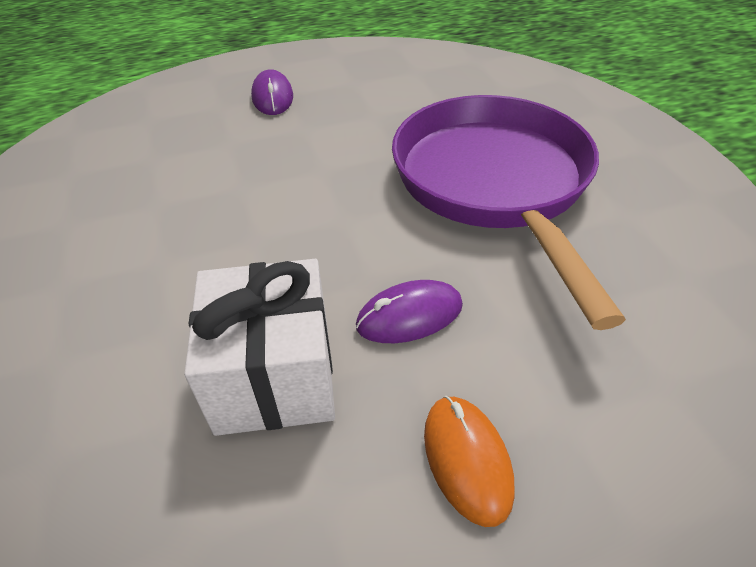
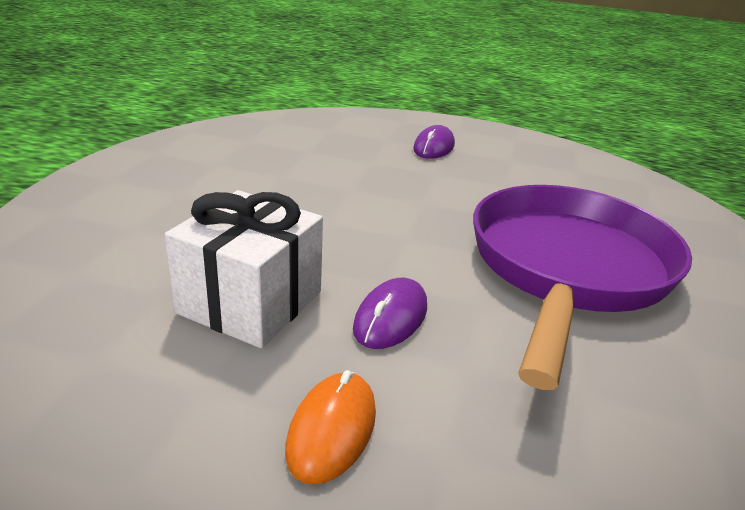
camera: 30 degrees right, 15 degrees down
(409, 316) = (391, 317): purple mouse -> purple mouse turned 75 degrees counterclockwise

